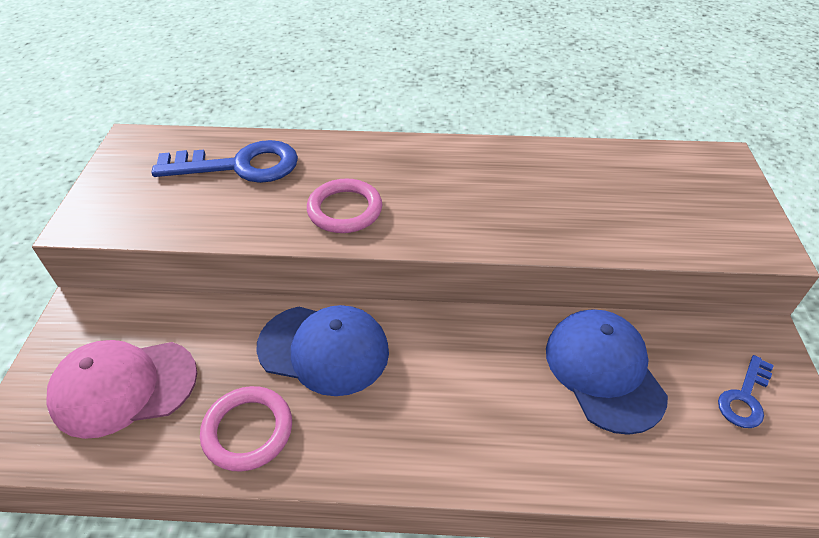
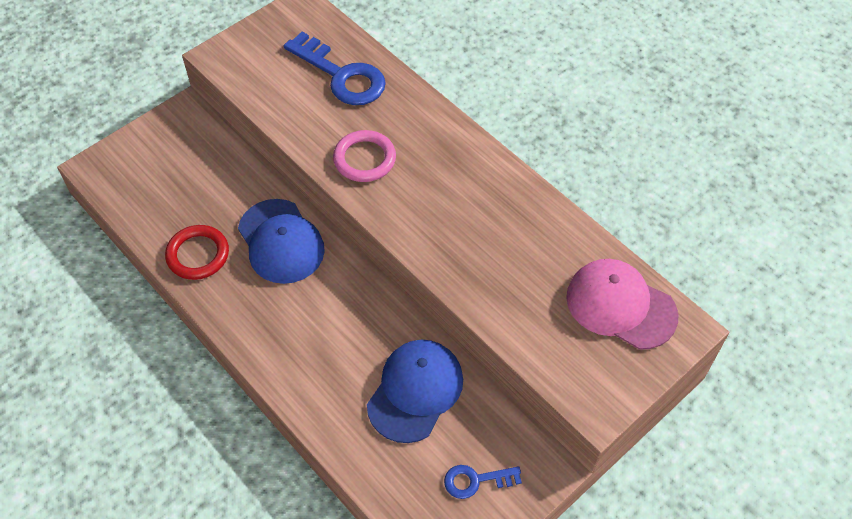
camera: 45 degrees right, 10 degrees up
(124, 387) = (166, 179): pink cap -> pink cap (620, 306)
(248, 430) = (198, 255): pink ring -> red ring

